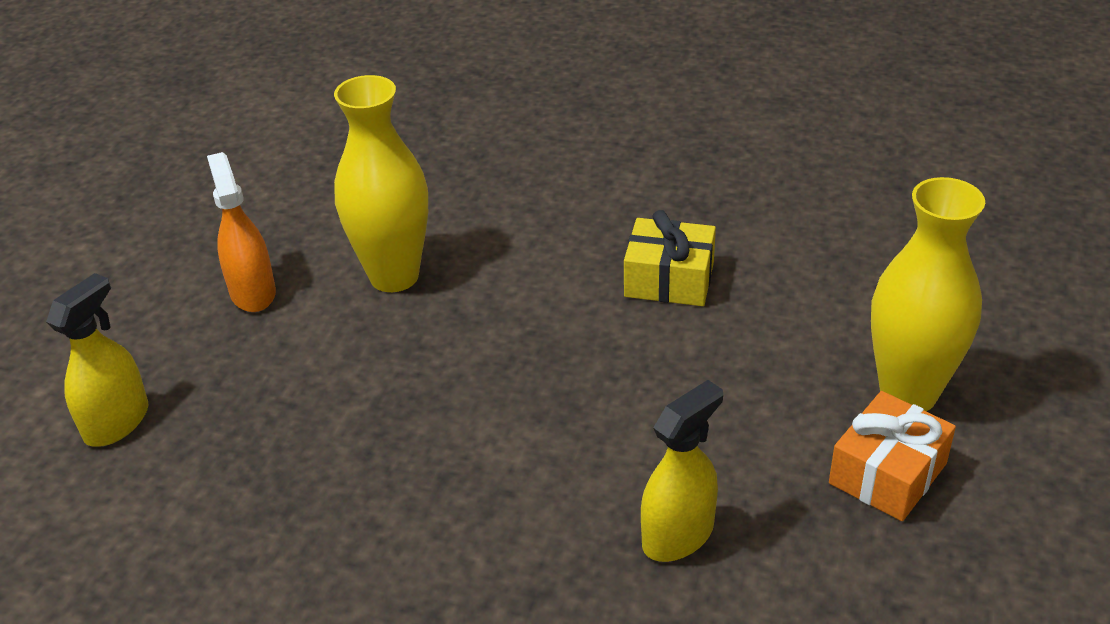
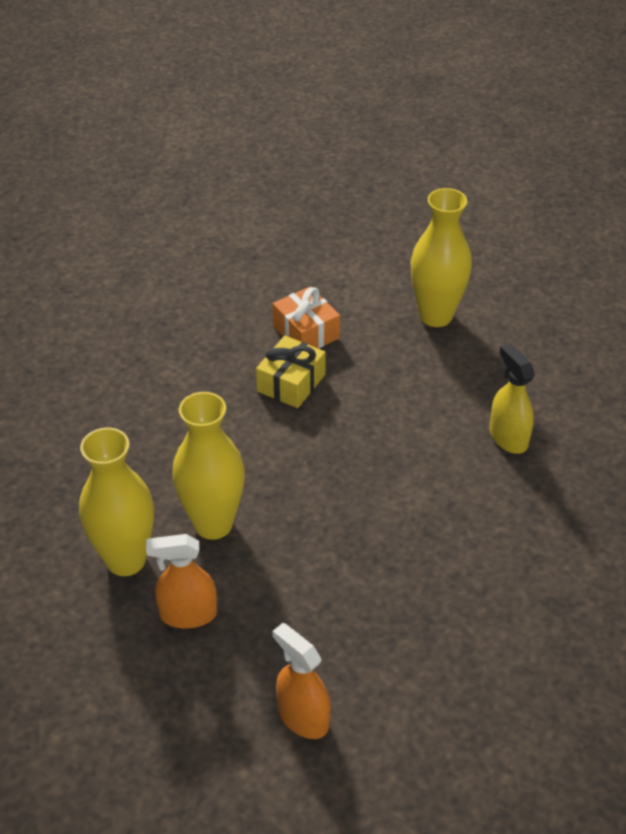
camera: 75 degrees left, 5 degrees up
(117, 422) = (303, 717): yellow spray bottle -> orange spray bottle
(320, 226) = (126, 560): none -> yellow vase
(888, 473) = (491, 343): orange gift -> orange gift (306, 332)

